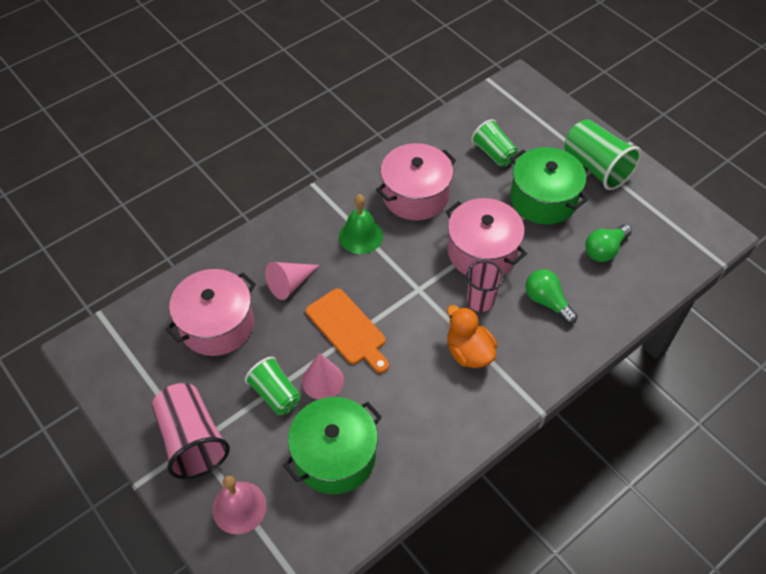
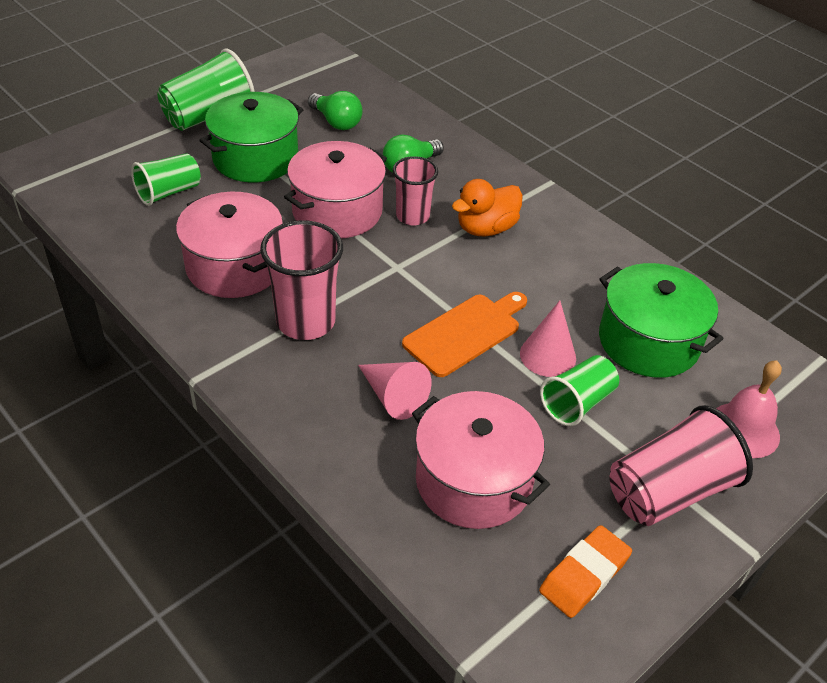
camera: 95 degrees left, 10 degrees down
(139, 378) = (584, 575): none -> orange eraser
(360, 236) = (306, 322): green bell -> pink cup

